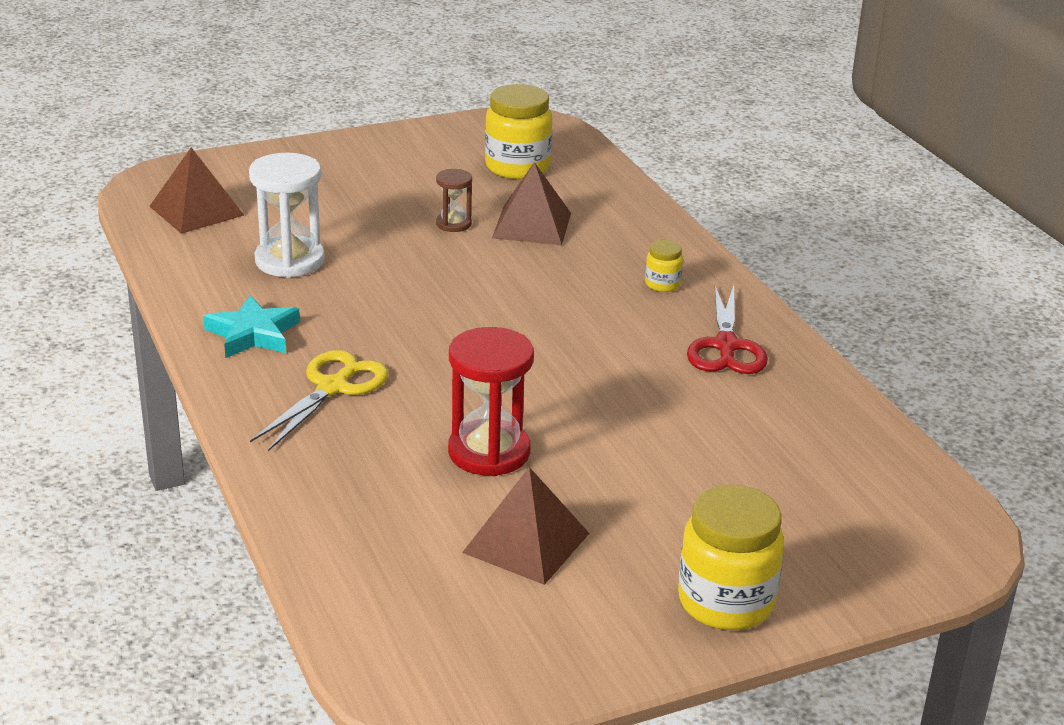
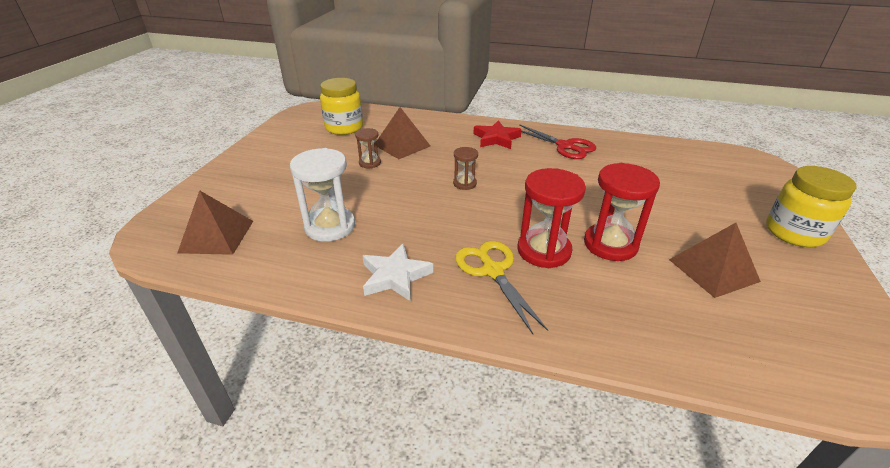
camera: 50 degrees left, 5 degrees up
(253, 334) = (395, 276): turquoise star -> white star
(414, 408) = (544, 250): none -> red hourglass
(496, 305) = (465, 183): none -> brown hourglass
(662, 284) = (496, 138): yellow jar -> red star

